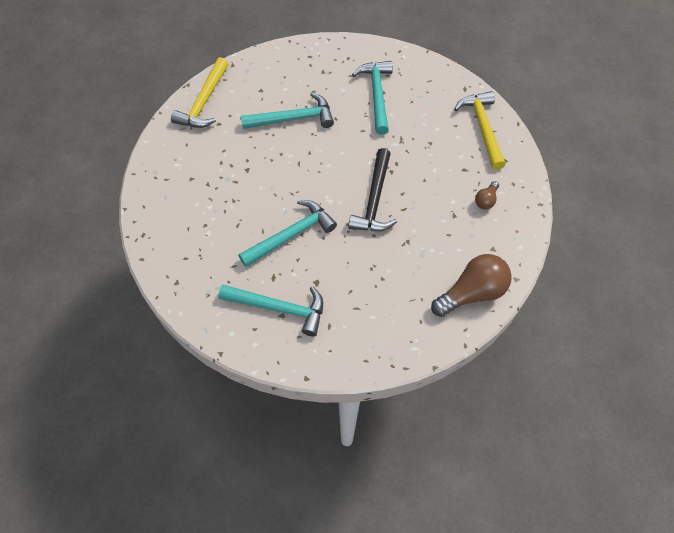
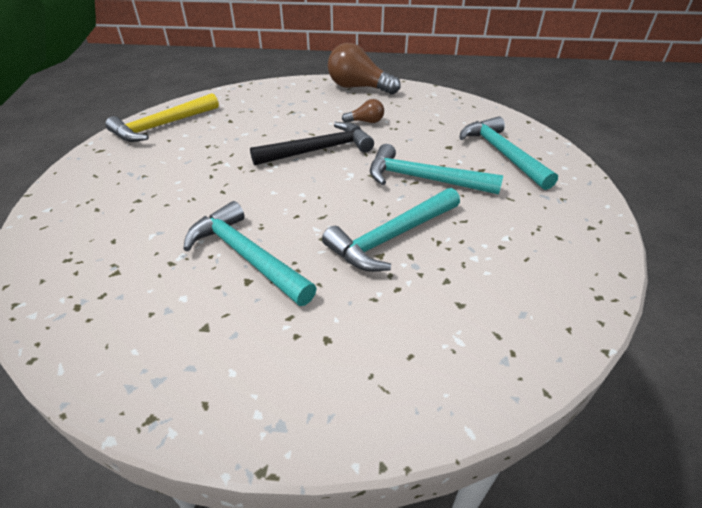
camera: 125 degrees left, 20 degrees down
(204, 102) = (293, 398): yellow hammer -> none
(377, 95) = (146, 203): turquoise hammer -> turquoise hammer (391, 237)
(486, 200) = (259, 103): brown light bulb -> brown light bulb (366, 122)

